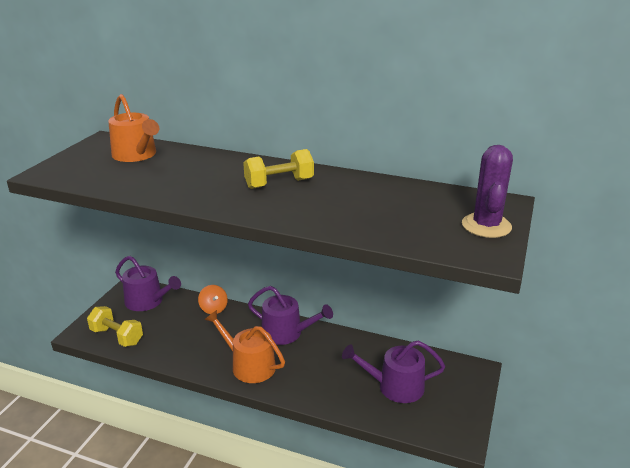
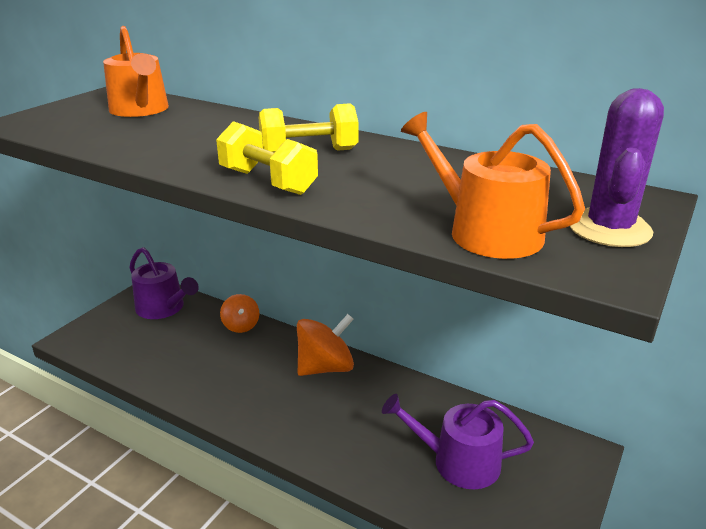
camera: 10 degrees right, 0 degrees up
(117, 336) = (111, 347): yellow dumbbell -> yellow dumbbell (268, 182)
(249, 365) = (263, 405): orange watering can -> orange watering can (485, 231)
(286, 333) = (325, 367): purple watering can -> orange spinning top

